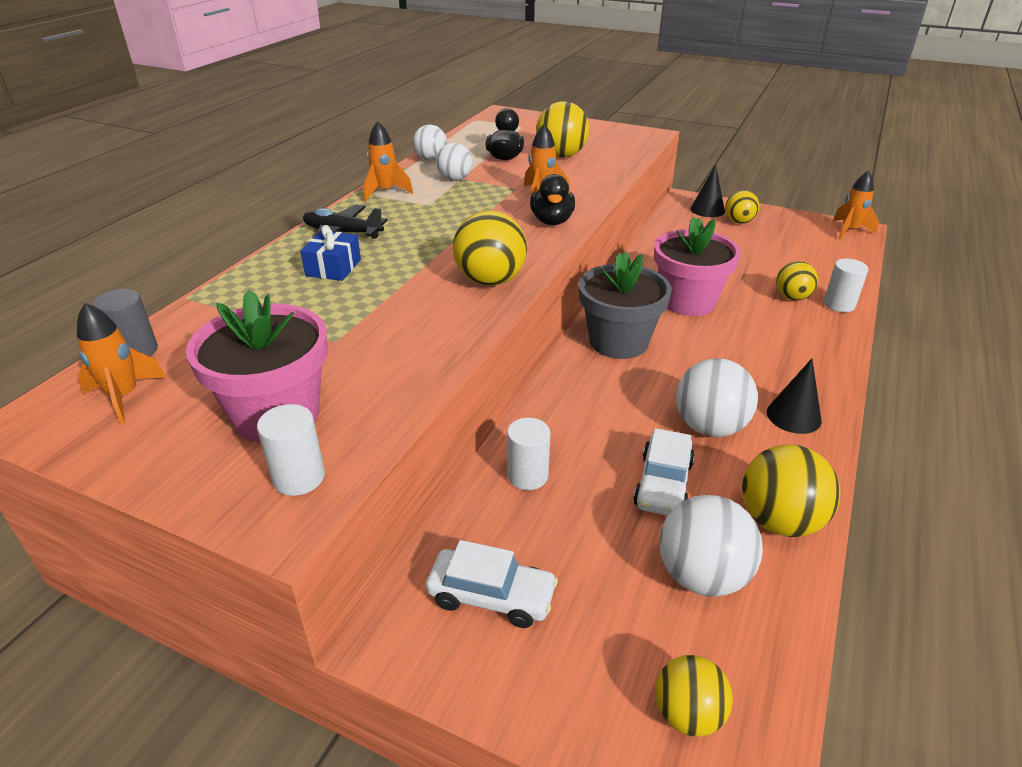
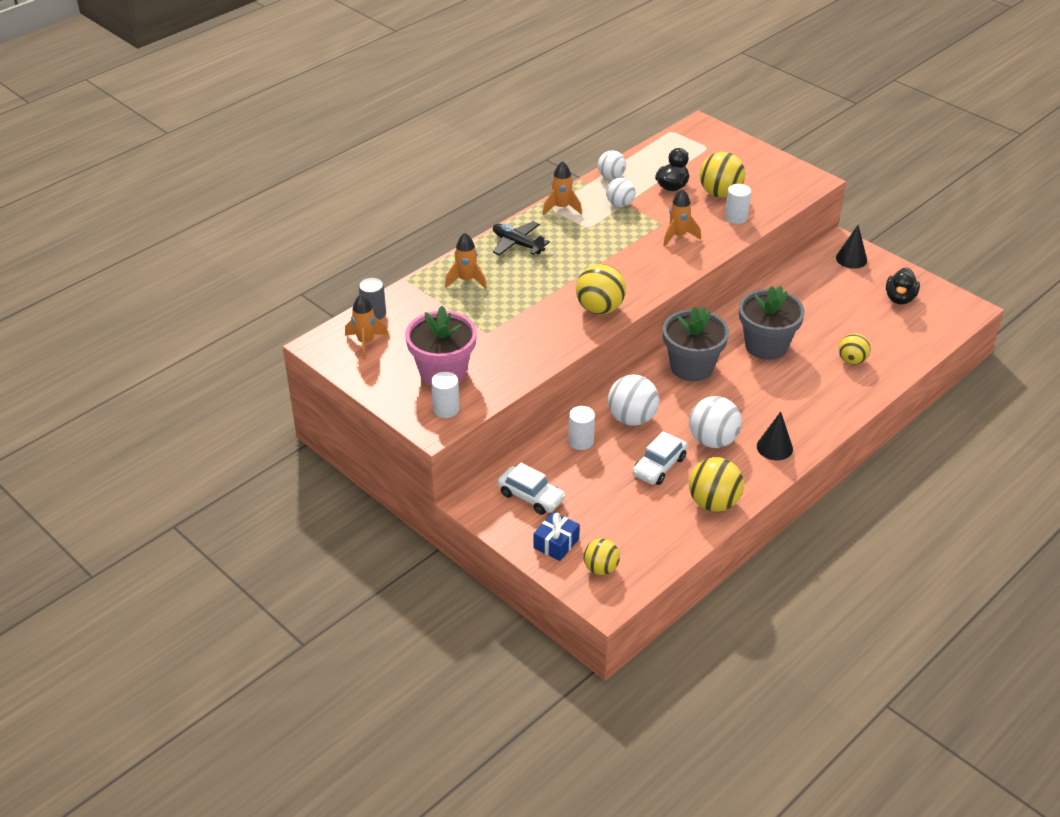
camera: 20 degrees right, 5 degrees up
(333, 267) = (502, 274): blue gift -> blue gift (556, 543)
(552, 221) = (671, 264): black duck -> black duck (900, 298)
(687, 301) = (766, 346): pink flower pot -> grey flower pot
(702, 576) = (648, 517): white ball -> white ball (632, 418)
(738, 222) = (869, 278): yellow ball -> none
(839, 304) = (884, 375): white cylinder -> white cylinder (736, 217)
(849, 231) = (961, 309): orange rocket -> orange rocket (466, 280)

